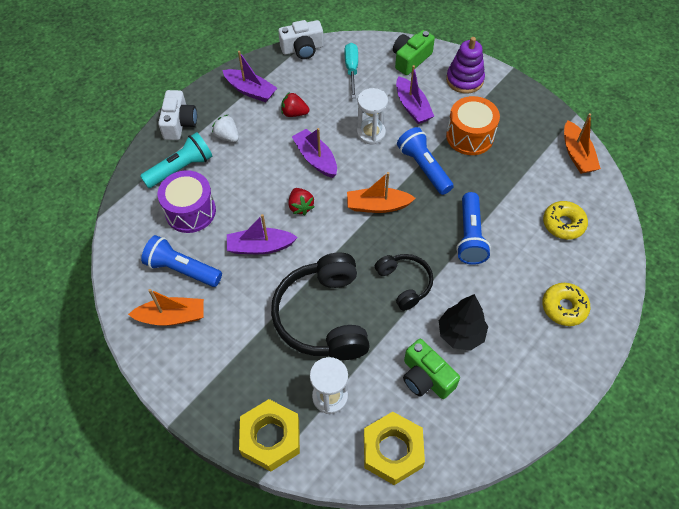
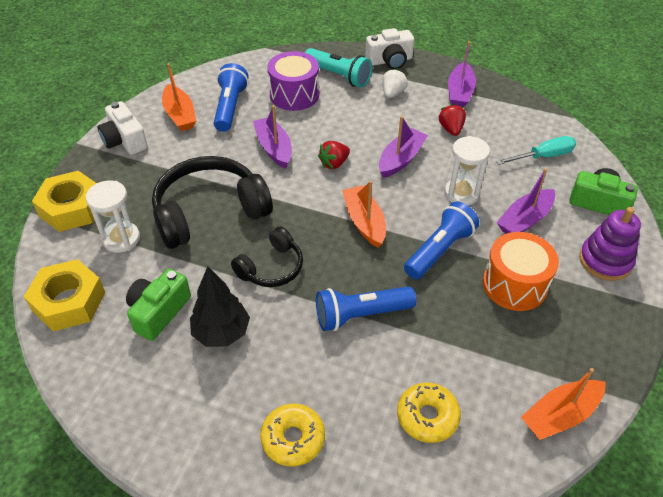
camera: 70 degrees right, 10 degrees down
(302, 49) = (543, 113): white camera -> white camera (125, 140)

